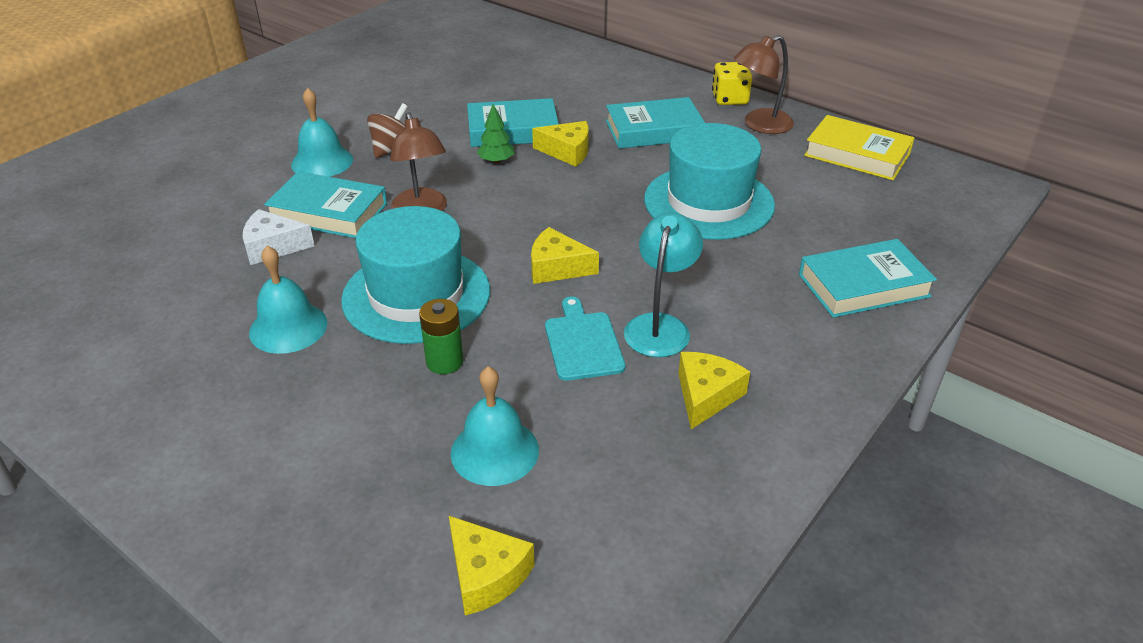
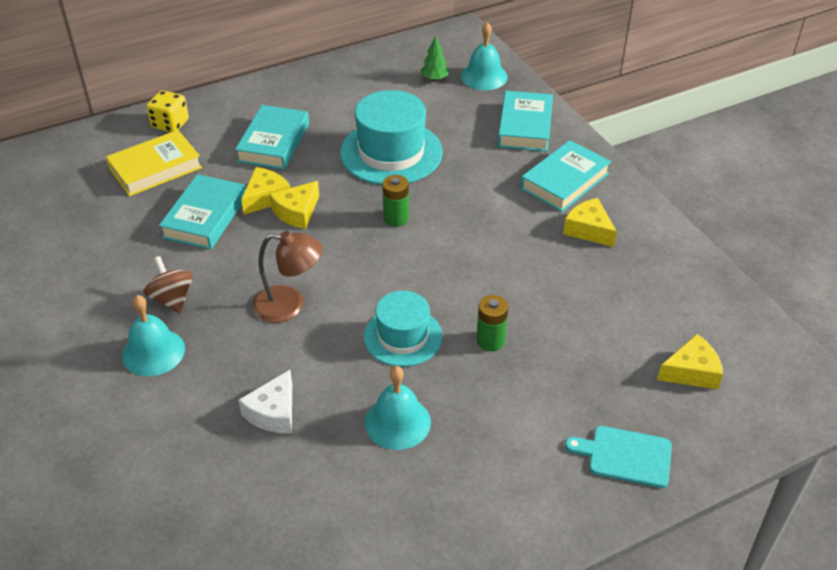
camera: 65 degrees left, 5 degrees up
(328, 212) = (245, 365): turquoise book -> turquoise book (565, 181)
(416, 295) = (403, 336): turquoise hat -> turquoise hat, size x0.64
(494, 451) = (592, 339): turquoise bell -> turquoise bell (484, 76)
(496, 161) = (247, 241): green tree -> green tree (434, 79)
(557, 267) = (418, 252): yellow cheese -> yellow cheese (297, 212)
(583, 343) = (509, 266): turquoise cutting board -> turquoise cutting board (625, 456)
(601, 237) = (396, 218): none -> green battery
(660, 326) = (513, 225): turquoise lamp -> none
(729, 99) = (262, 90): yellow dice -> yellow dice (170, 124)
(759, 125) = (311, 91): brown lamp -> none
(857, 154) = (385, 67): yellow book -> yellow book (155, 168)

